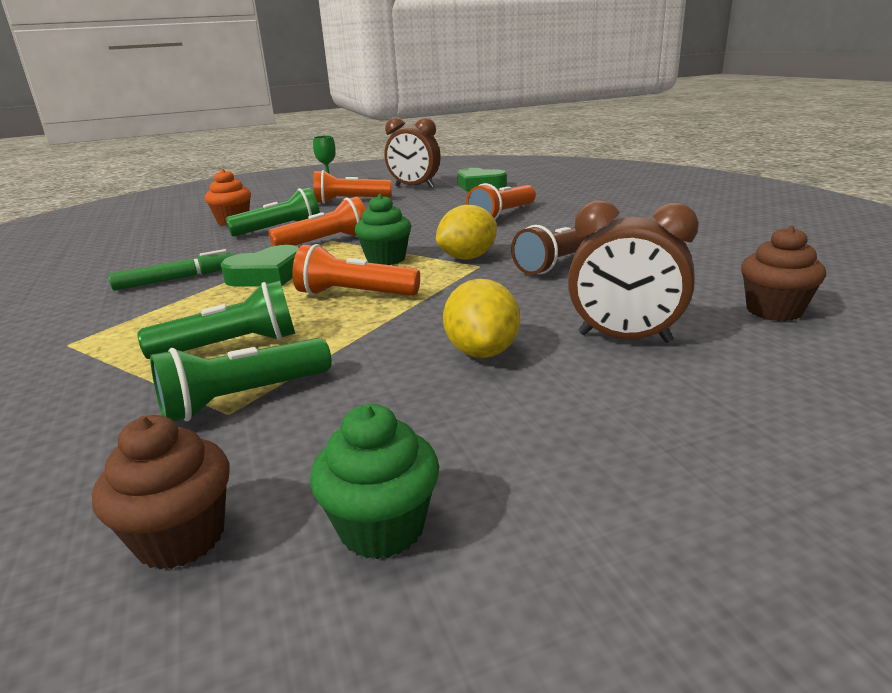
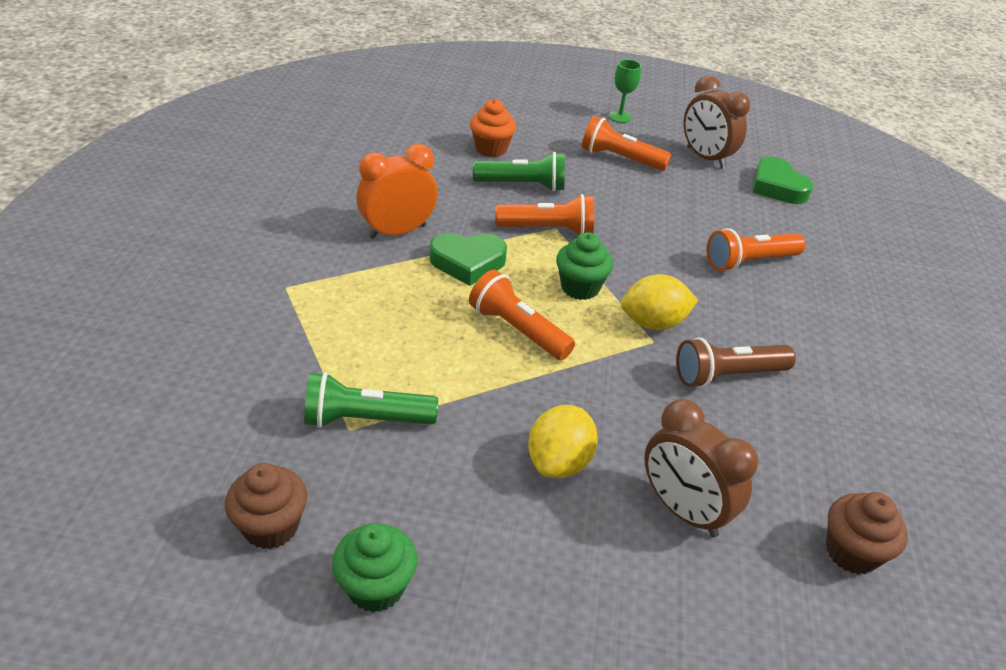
camera: 25 degrees right, 15 degrees up
(177, 279) = (397, 232): green marker -> orange clock
(231, 346) = (389, 351): green flashlight -> none

